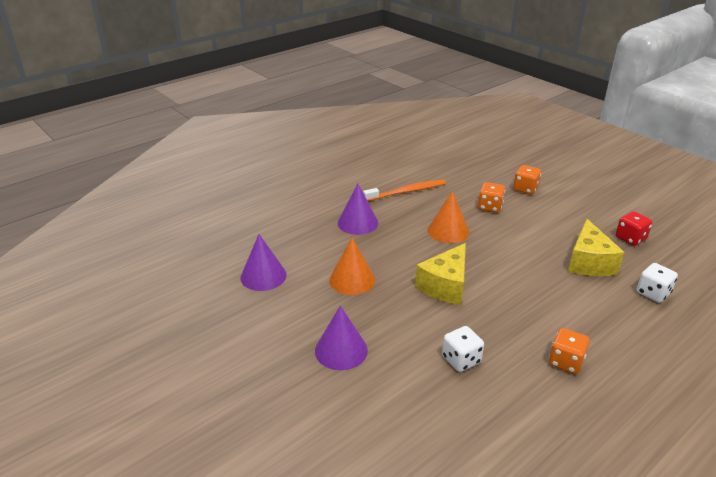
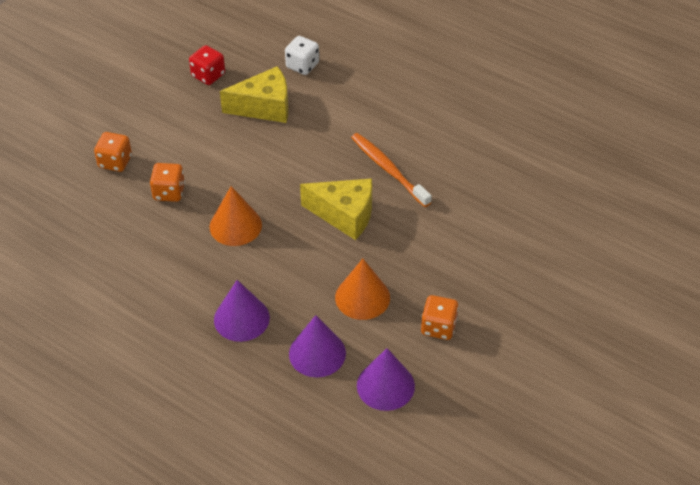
camera: 105 degrees left, 15 degrees up
(341, 350) = (476, 281): purple cone -> purple cone (317, 353)
(407, 192) = (148, 280): orange toothbrush -> orange toothbrush (388, 169)
(461, 360) = (450, 191): white dice -> none
(565, 362) = (423, 123): orange dice -> orange dice (438, 327)

